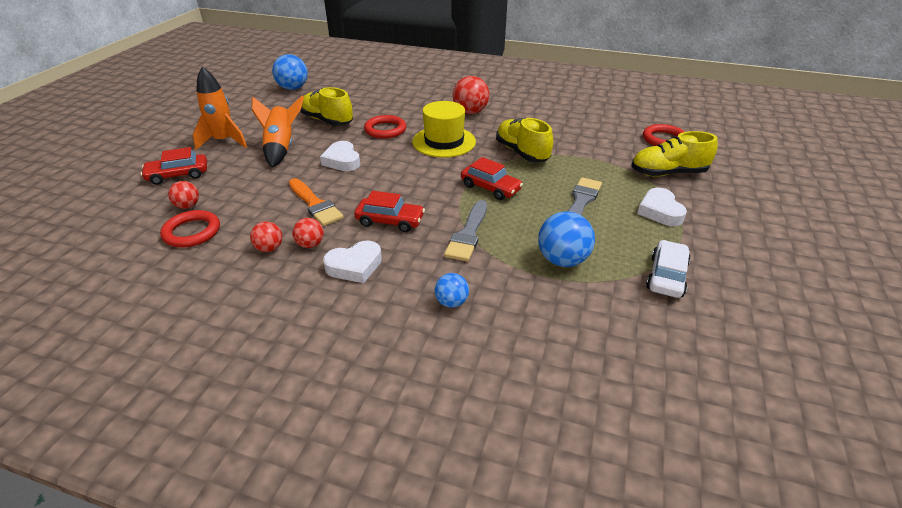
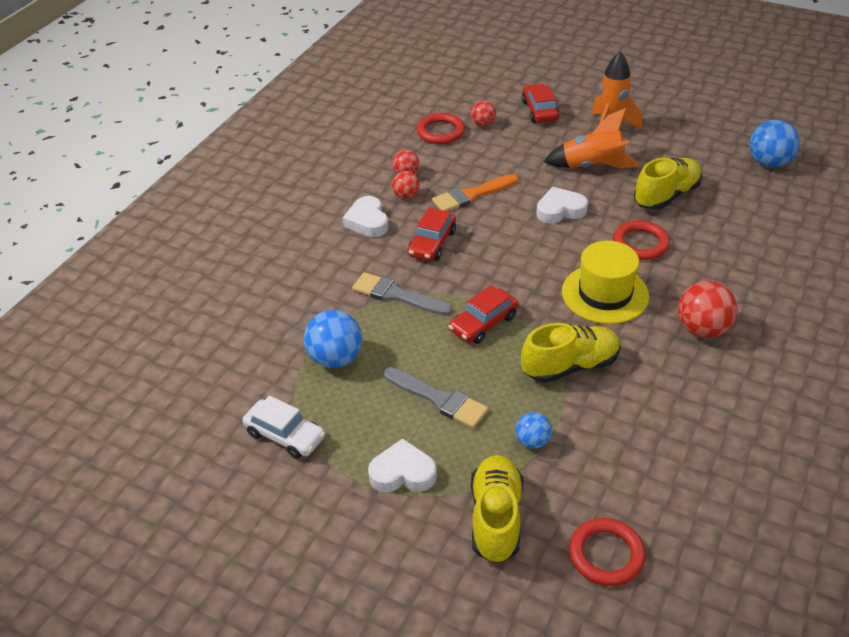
camera: 100 degrees right, 5 degrees up
(451, 302) = (302, 275): blue ball -> blue ball (532, 441)

